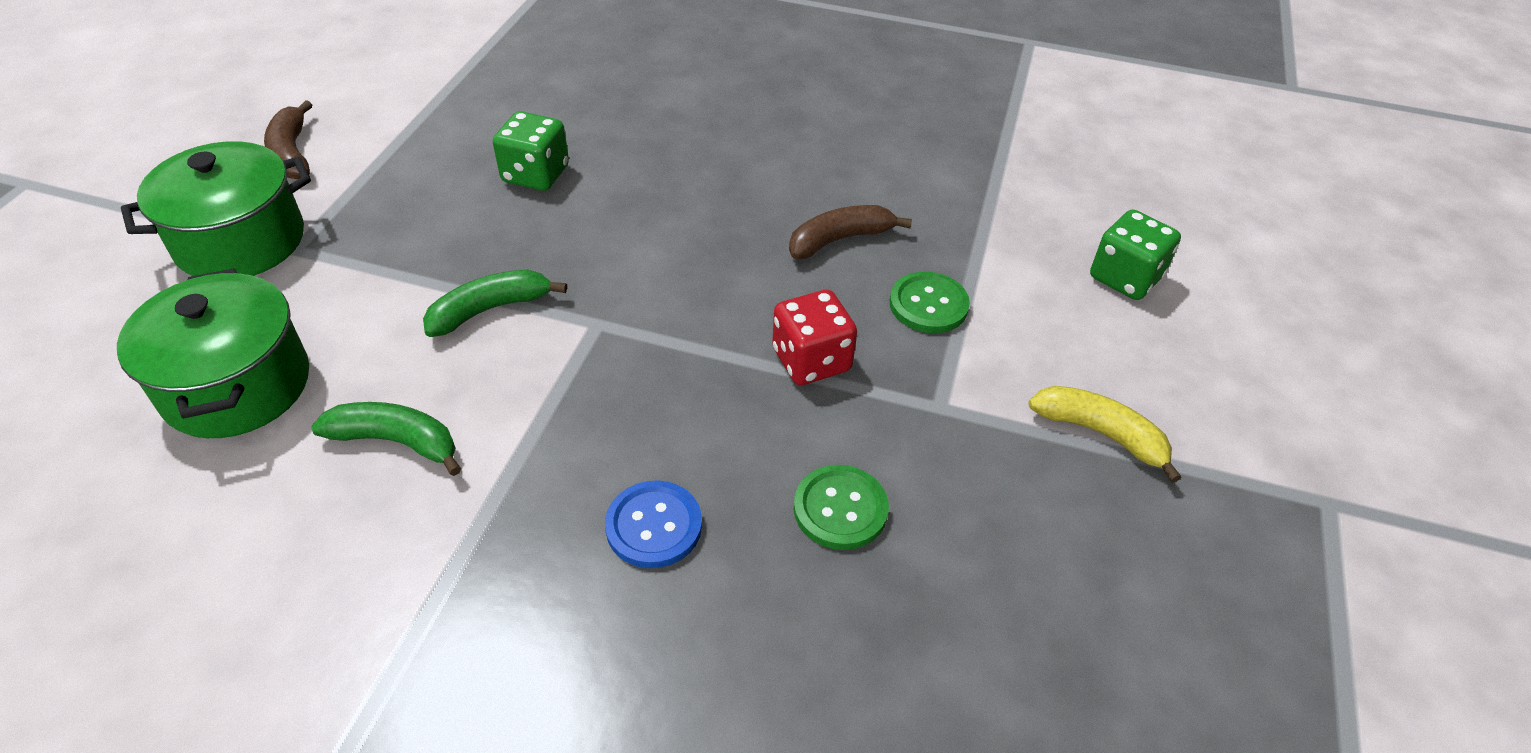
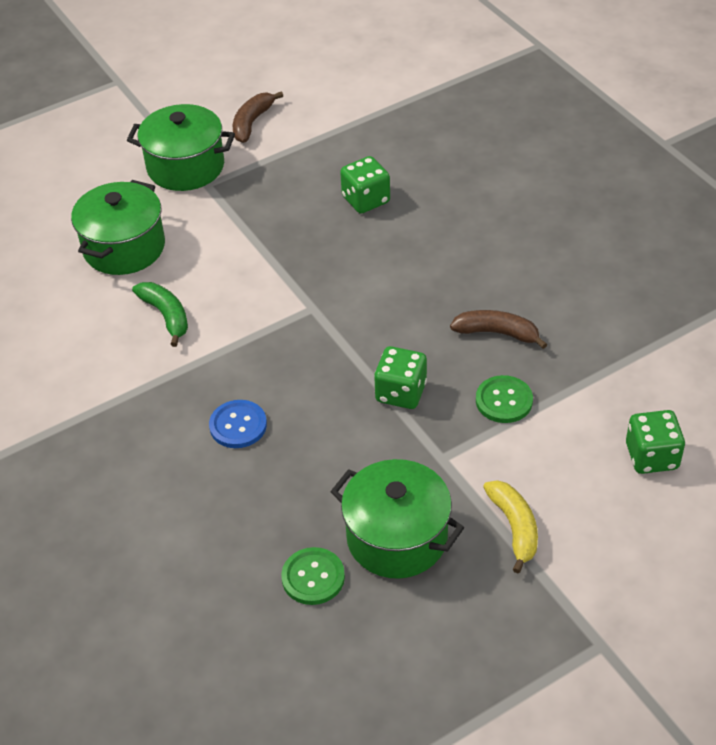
camera: 45 degrees right, 0 degrees up
(490, 309) = (267, 270): green banana -> none
(811, 360) = (401, 392): red dice -> green dice
(840, 509) = (331, 474): green button -> green button (313, 577)
(1003, 534) = (397, 538): none -> green pot

